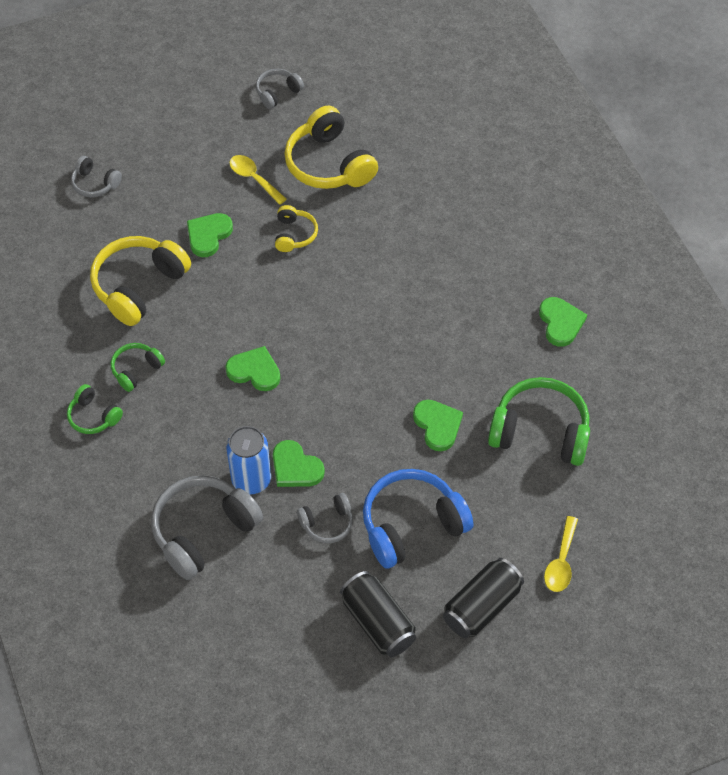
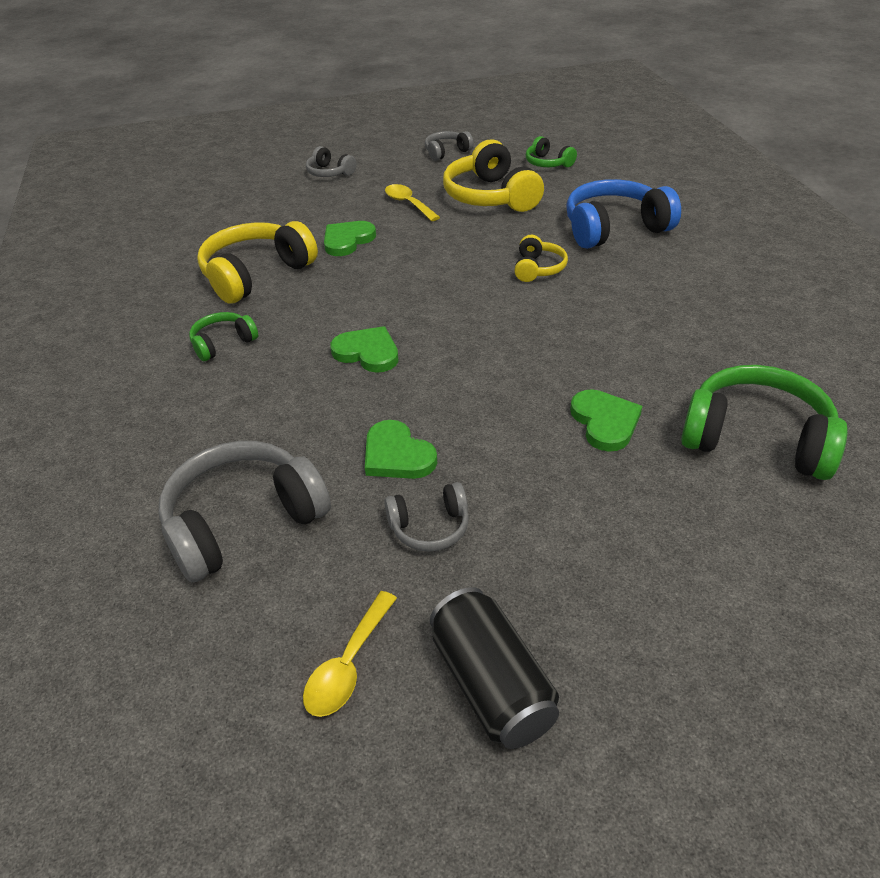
camera: 10 degrees right, 15 degrees down
(93, 416) = (151, 383): green headphones -> green headphones (548, 163)
(95, 183) = (243, 202): grey headphones -> grey headphones (330, 173)
(251, 479) = (331, 464): blue can -> none
(294, 234) = (443, 243): yellow headphones -> yellow headphones (538, 268)
(412, 525) = (561, 541): blue headphones -> blue headphones (614, 229)
(481, 606) = (679, 677): black can -> none
(560, 323) = (770, 329): green heart -> none
(561, 562) = (816, 617): yellow spoon -> yellow spoon (348, 665)

